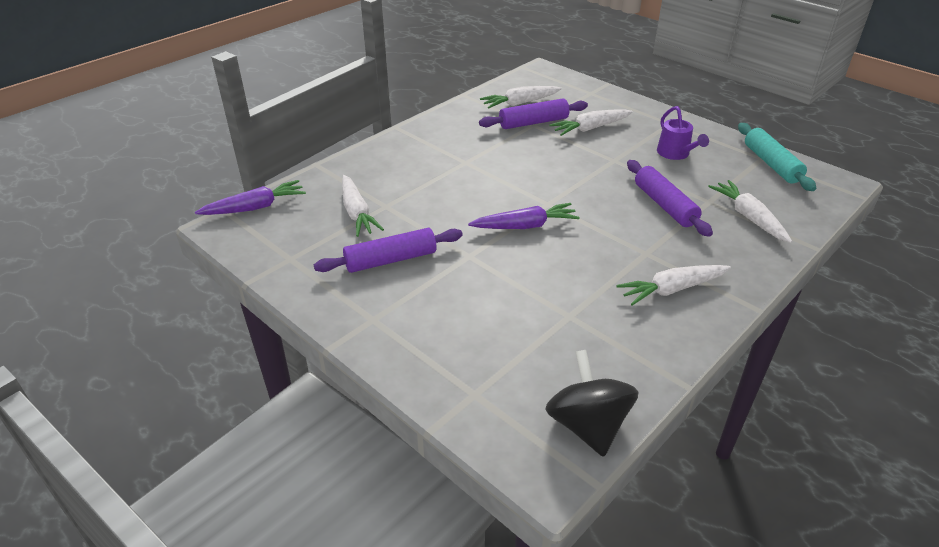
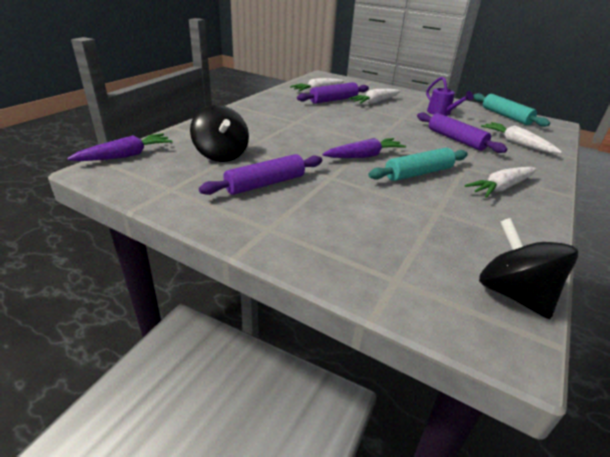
camera: 15 degrees left, 5 degrees down
(357, 213) = (221, 155): white carrot -> black spinning top
(579, 258) = (418, 173): none -> turquoise rolling pin

